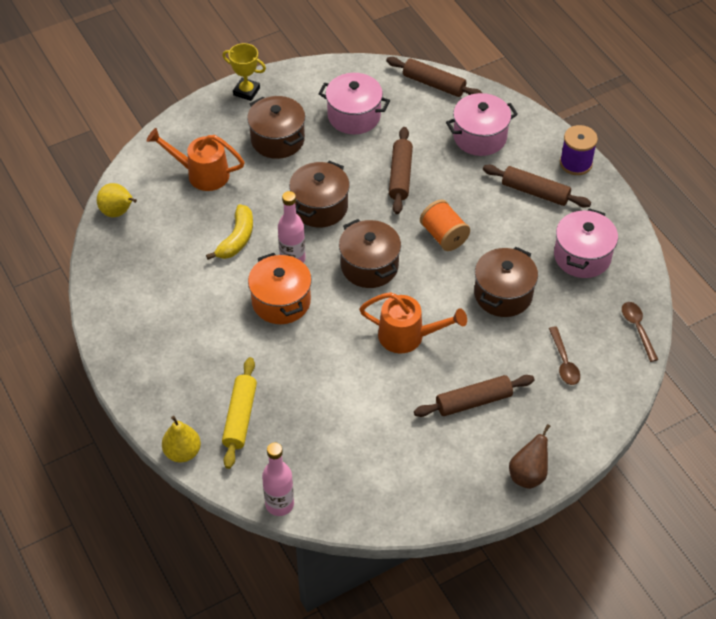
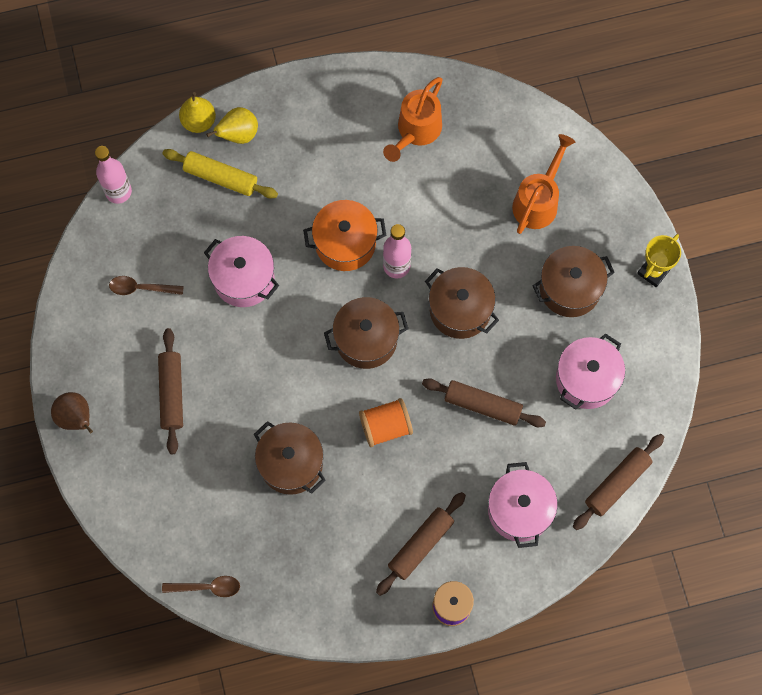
camera: 105 degrees right, 20 degrees up
(118, 212) = (505, 111): yellow pear -> yellow pear (238, 134)
(237, 239) = (438, 218): yellow banana -> none
(408, 336) = (266, 353): orange watering can -> orange watering can (416, 131)
(564, 362) = (189, 496): brown spoon -> brown spoon (141, 288)
(582, 256) = (317, 564): pink pot -> pink pot (244, 279)

